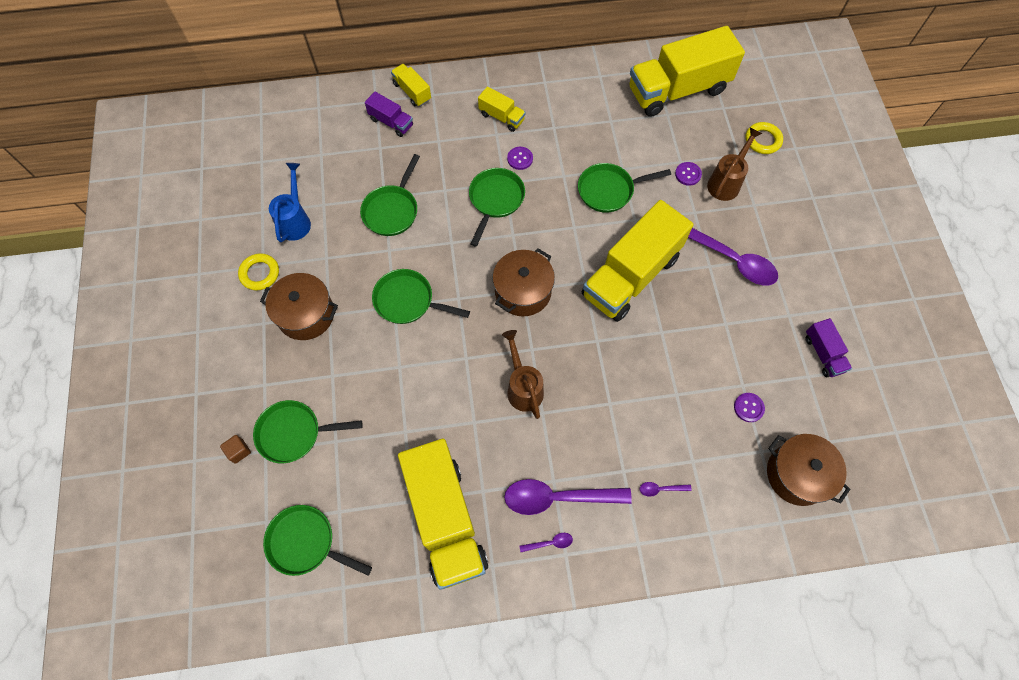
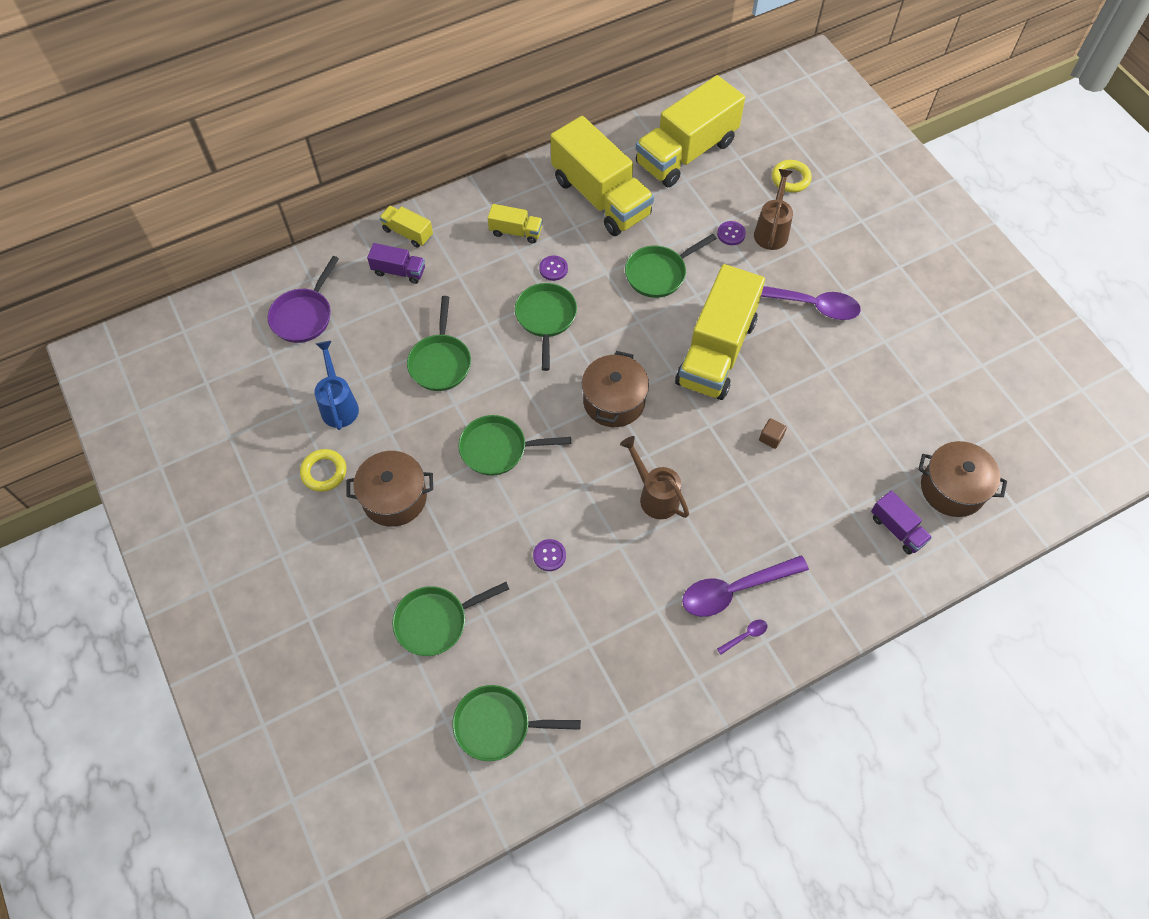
camera: 20 degrees left, 5 degrees down
(239, 451) = (384, 660): brown cube -> brown cube (771, 438)
(300, 136) = (304, 316): none -> purple pan
(445, 519) = (632, 650): yellow truck -> yellow truck (600, 197)
(660, 489) = (831, 547): purple spoon -> none
(748, 407) = (882, 441): purple button -> purple button (549, 555)
(823, 353) = (931, 367): purple truck -> purple truck (897, 529)

